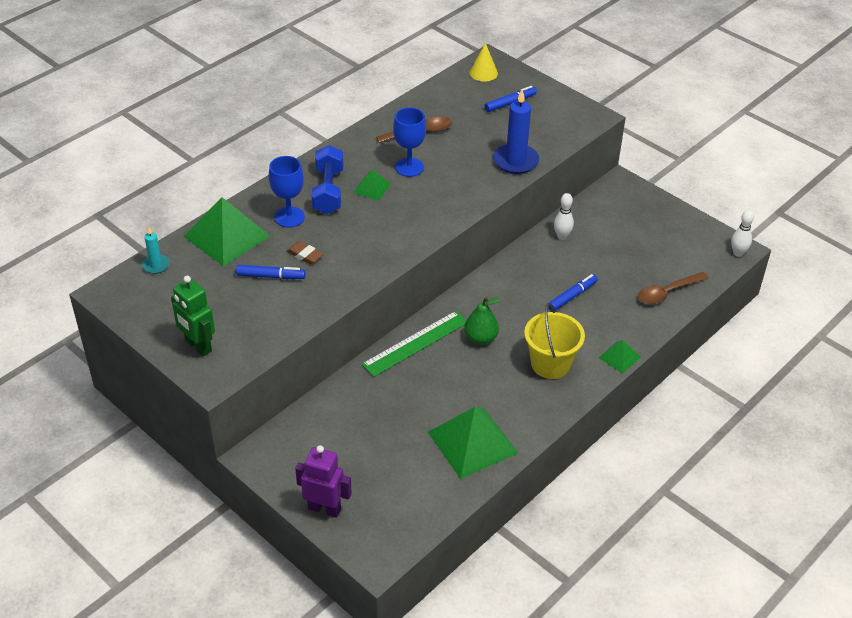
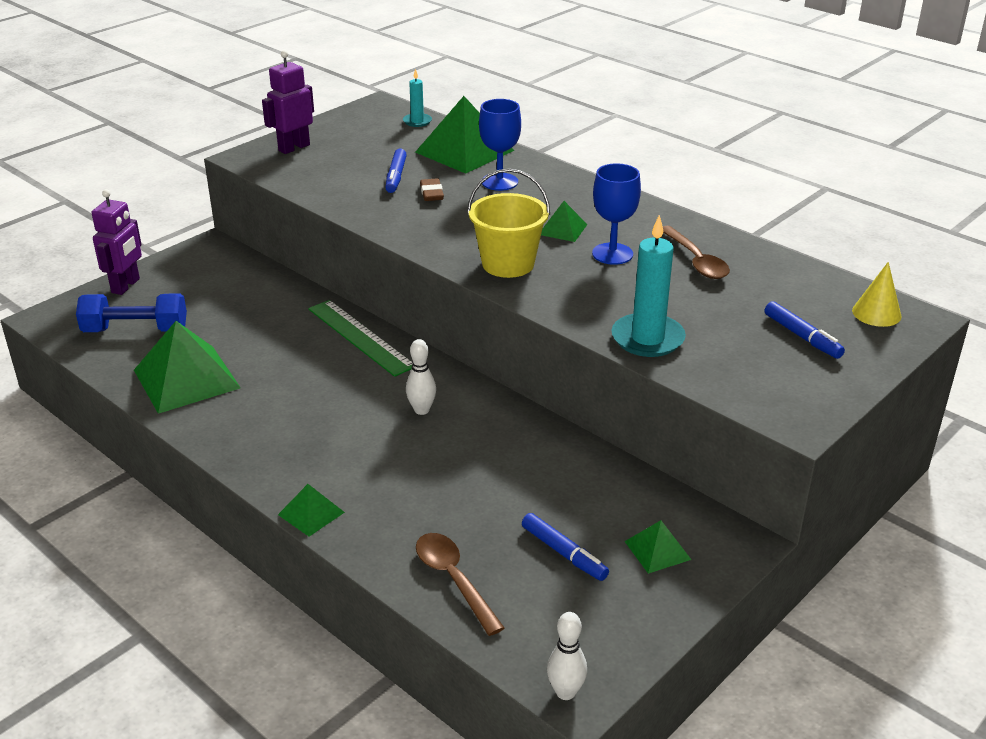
camera: 90 degrees right, 10 degrees down
(198, 346) = (294, 147): green robot -> purple robot
(305, 255) = (431, 193): brown eraser -> brown eraser turned 45 degrees counterclockwise
(328, 191) = (552, 202): blue dumbbell -> blue dumbbell (135, 330)
(480, 338) = (364, 386): green pear -> none
(515, 161) = (647, 339): blue candle -> turquoise candle
(550, 364) = (307, 445): yellow bucket -> yellow bucket (508, 264)
(562, 236) = (582, 467): white bowling pin -> white bowling pin (421, 410)
(572, 296) = (445, 472): blue marker -> blue marker (564, 553)
(631, 213) = (657, 550): none -> green pyramid

